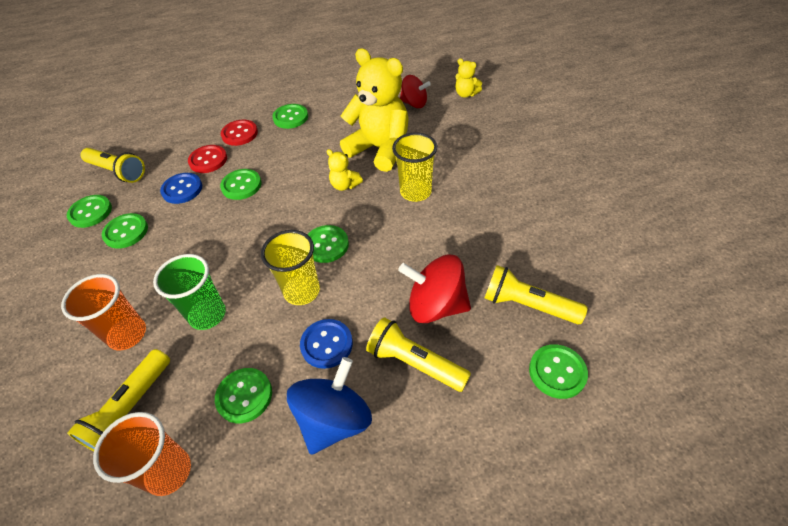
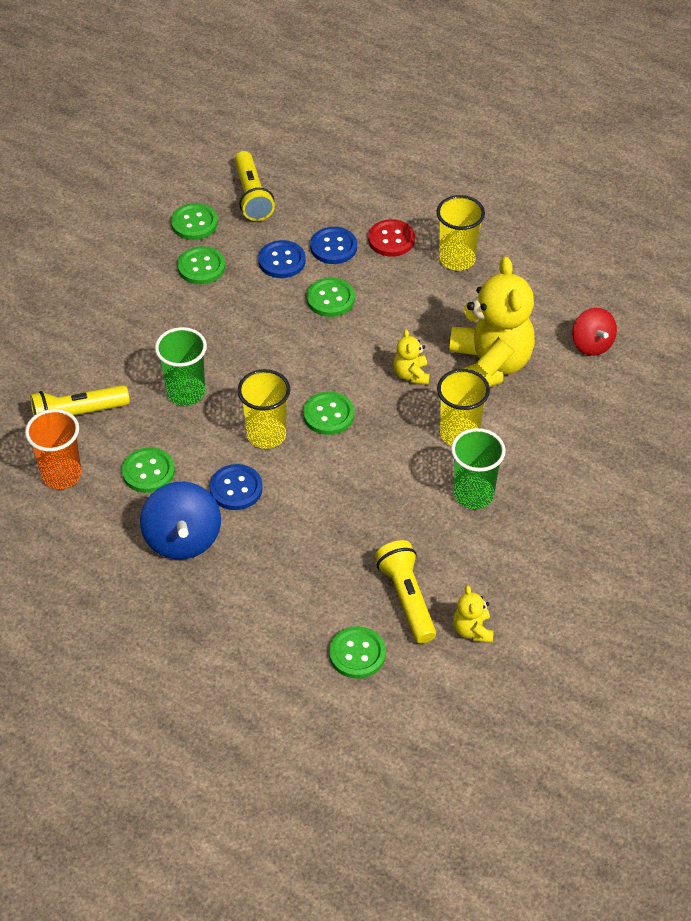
camera: 45 degrees right, 0 degrees up
(127, 334) = (123, 359): orange cup -> none
(208, 160) = (333, 247): red button -> blue button
(290, 117) = (457, 259): green button -> yellow cup
(334, 420) = (183, 539): blue spinning top -> blue spinning top turned 90 degrees clockwise
(415, 362) = (275, 556): yellow flashlight -> none
(436, 305) = (343, 535): red spinning top -> none
(466, 94) = (659, 378): yellow teddy bear -> yellow teddy bear (472, 630)
(470, 214) = (473, 494): none -> green cup

